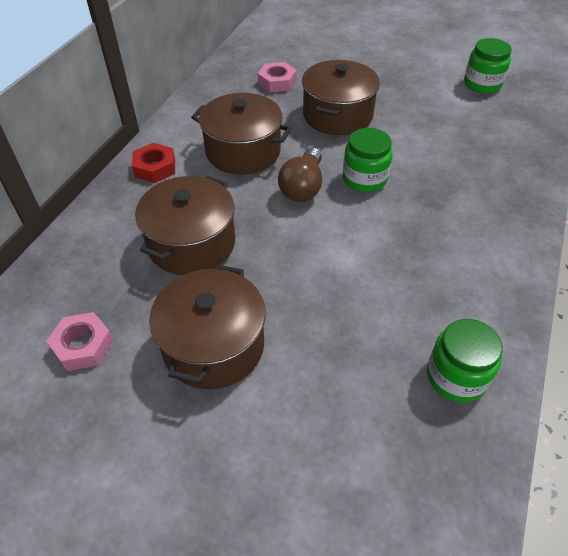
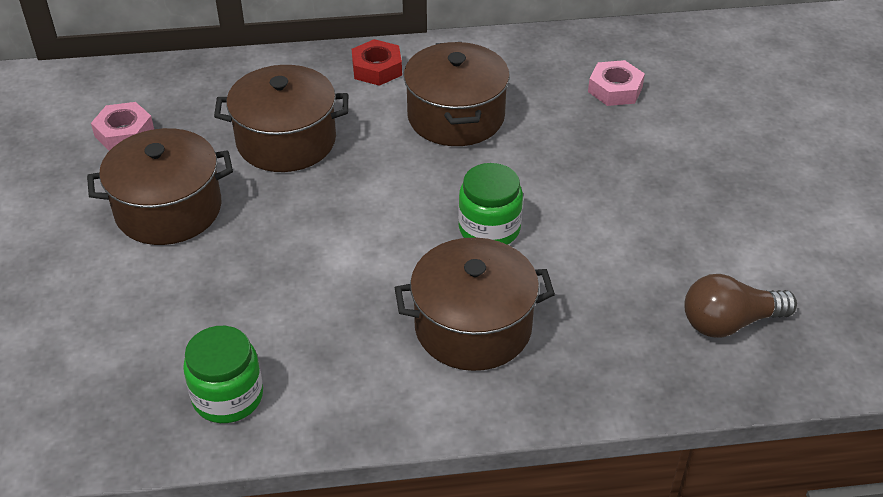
camera: 60 degrees right, 5 degrees down
(303, 187) = (433, 184): brown light bulb -> brown light bulb (729, 322)
(337, 115) = (595, 164): brown pot -> brown pot (473, 327)
(482, 84) = (816, 280): green jar -> none

